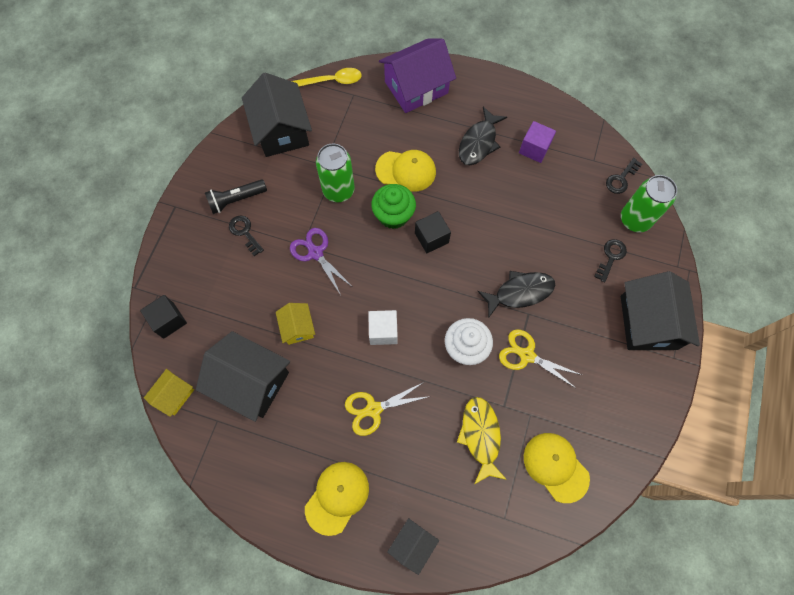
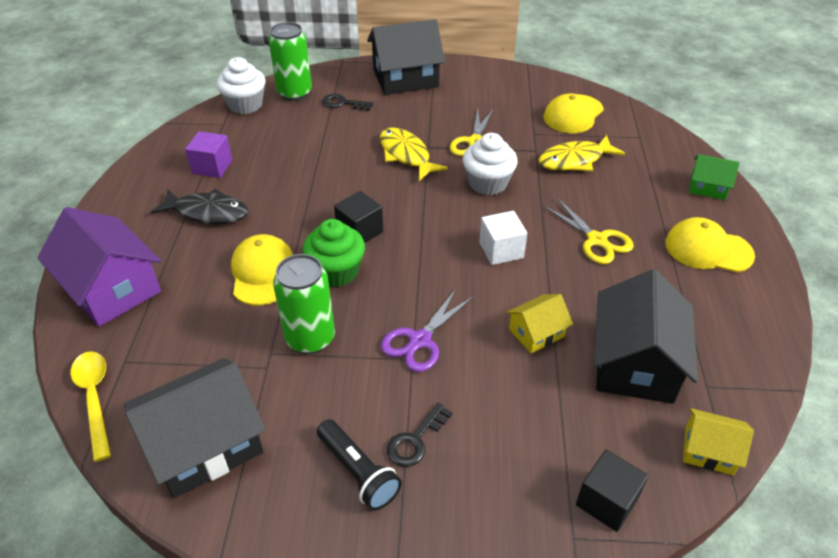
camera: 105 degrees left, 25 degrees down
(413, 545) = (708, 187): black house -> green house
(520, 292) = (406, 155): black fish -> yellow fish
(621, 179) = (245, 105): black key -> white cupcake

